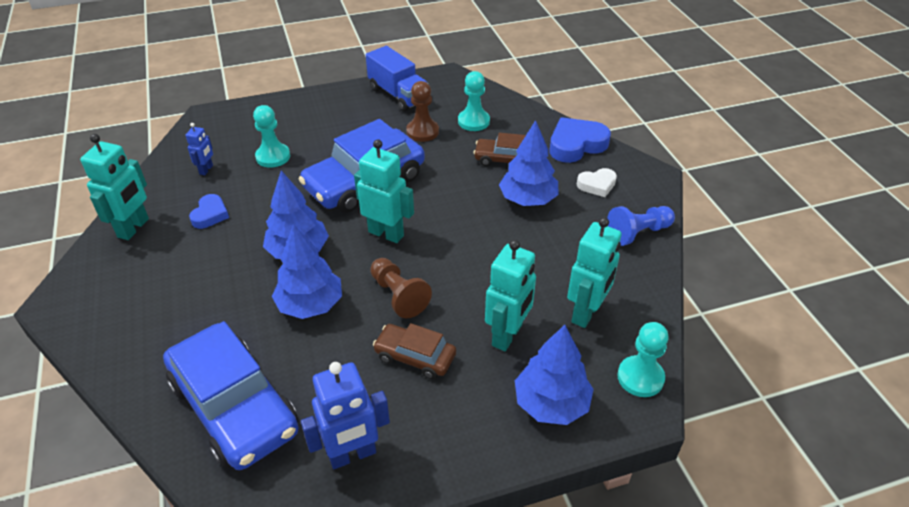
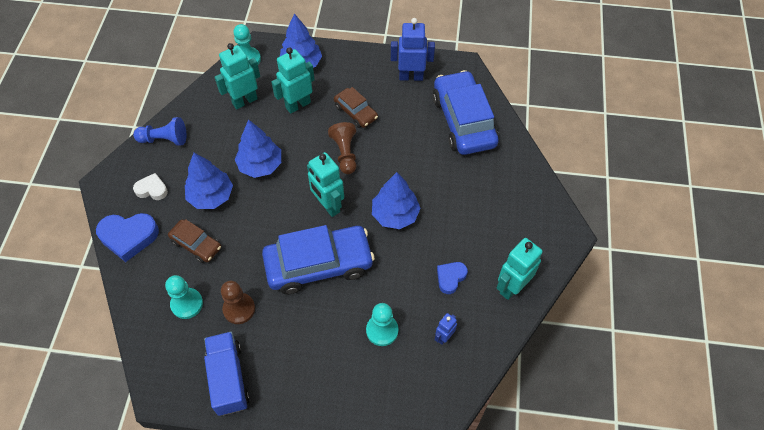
camera: 155 degrees left, 15 degrees up
(310, 305) = (402, 168): blue tree -> blue tree (260, 165)

